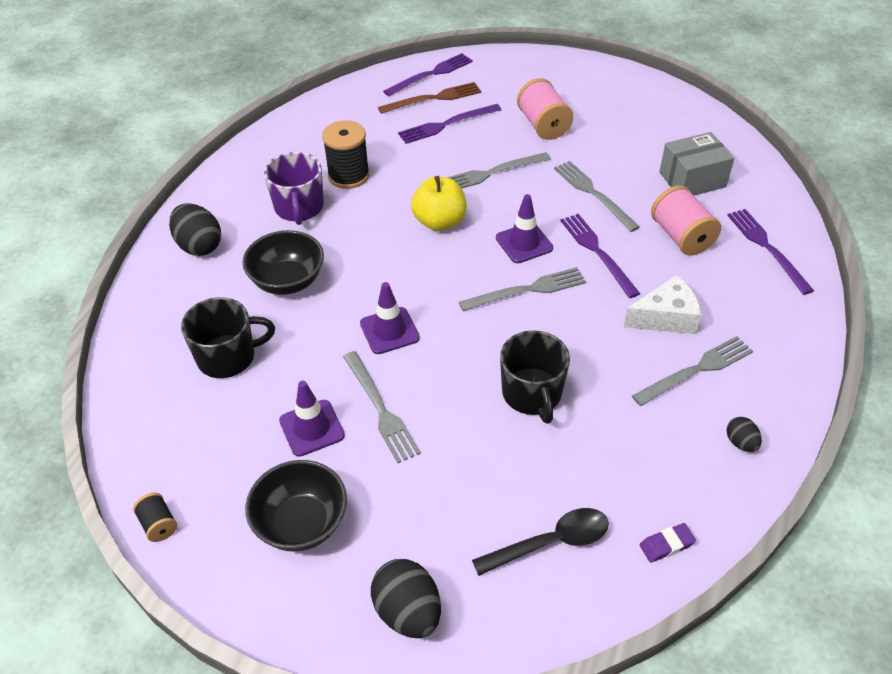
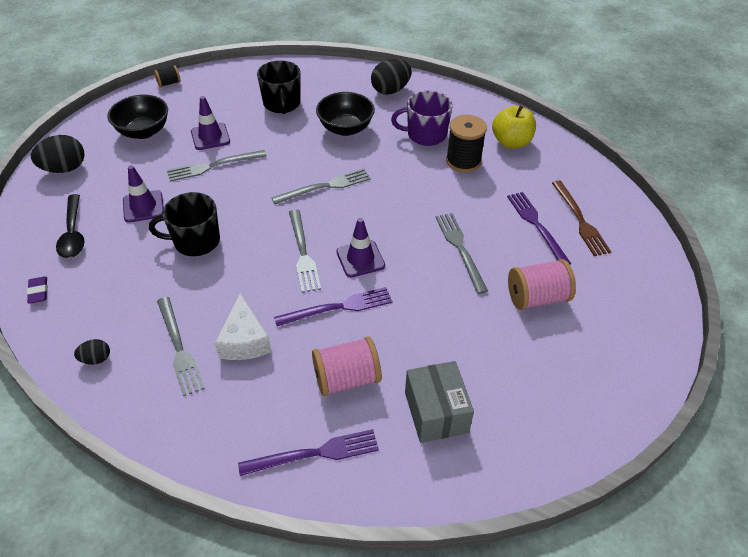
camera: 95 degrees right, 0 degrees up
(389, 331) = (282, 174): purple traffic cone -> purple traffic cone (143, 206)
(431, 74) = (623, 222): purple fork -> none
(440, 222) = (397, 209): yellow apple -> yellow apple (511, 142)
(593, 194) = (421, 320): grey fork -> grey fork (325, 187)

